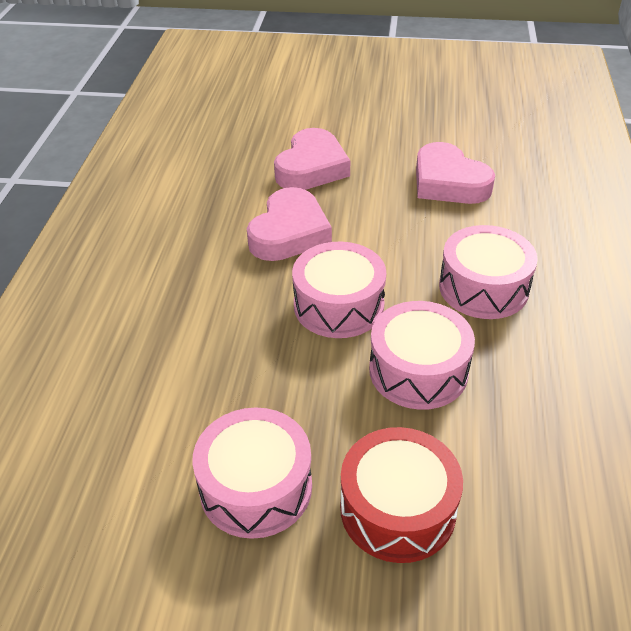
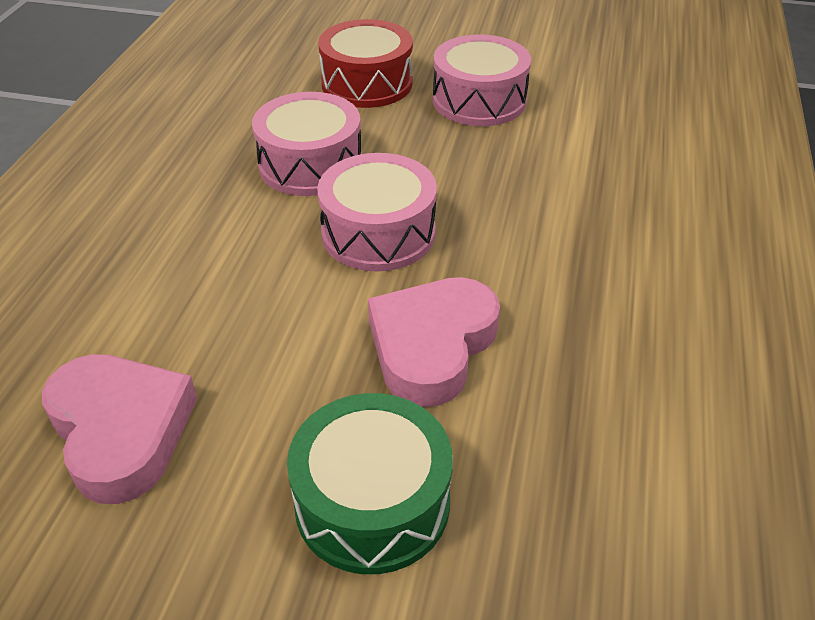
camera: 175 degrees left, 0 degrees up
(311, 167) = (372, 502): pink heart -> green drum
(483, 288) = (188, 240): pink drum -> none

